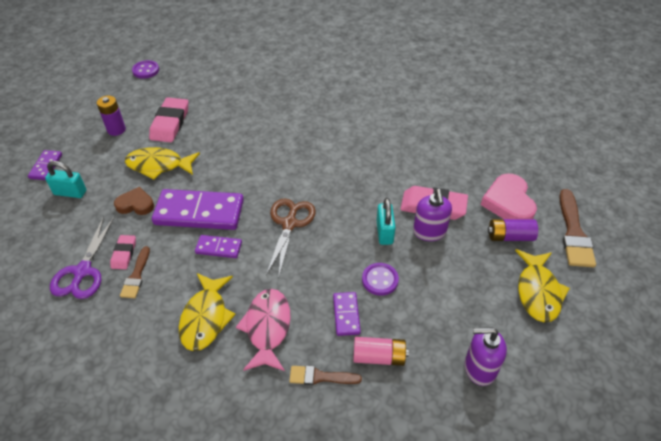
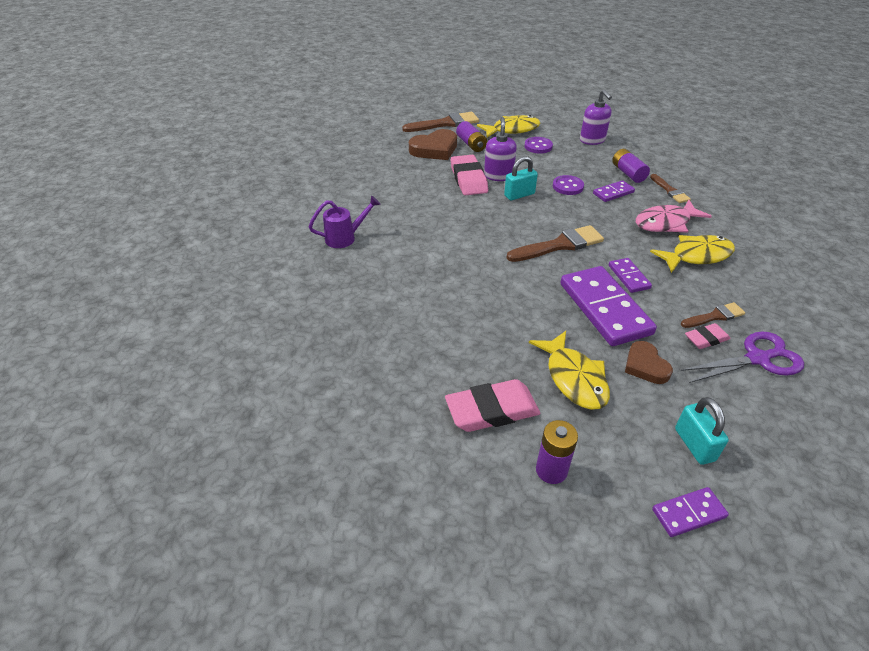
camera: 115 degrees left, 5 degrees down
(146, 70) = (381, 527): purple button -> purple button (538, 146)
(289, 224) = (559, 245): brown scissors -> brown brush
(378, 108) = (345, 238): none -> purple watering can
(379, 357) = (628, 173): pink battery -> purple battery
(429, 232) = (498, 175): purple soap dispenser -> purple soap dispenser turned 60 degrees counterclockwise
(508, 202) = (435, 149): pink heart -> brown heart

